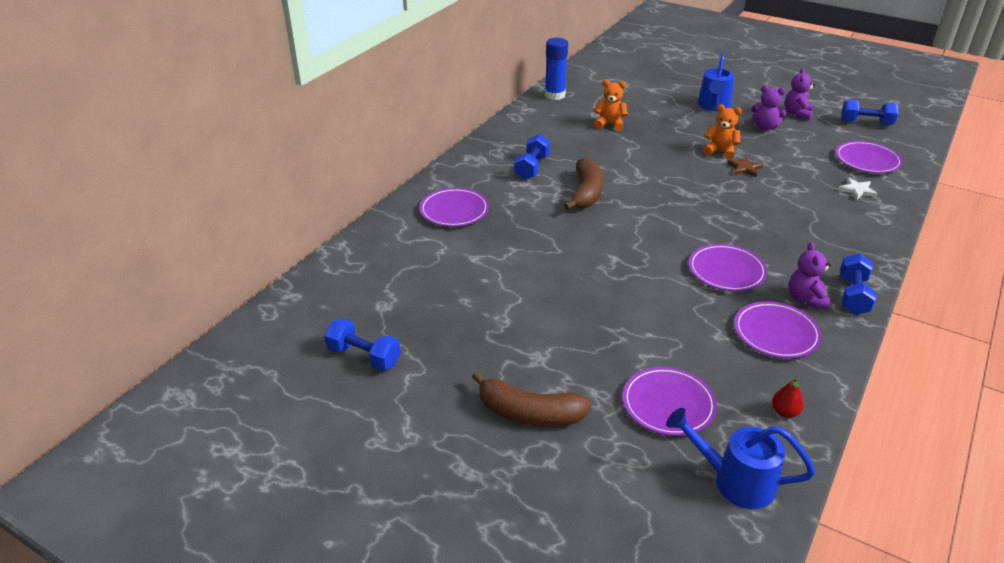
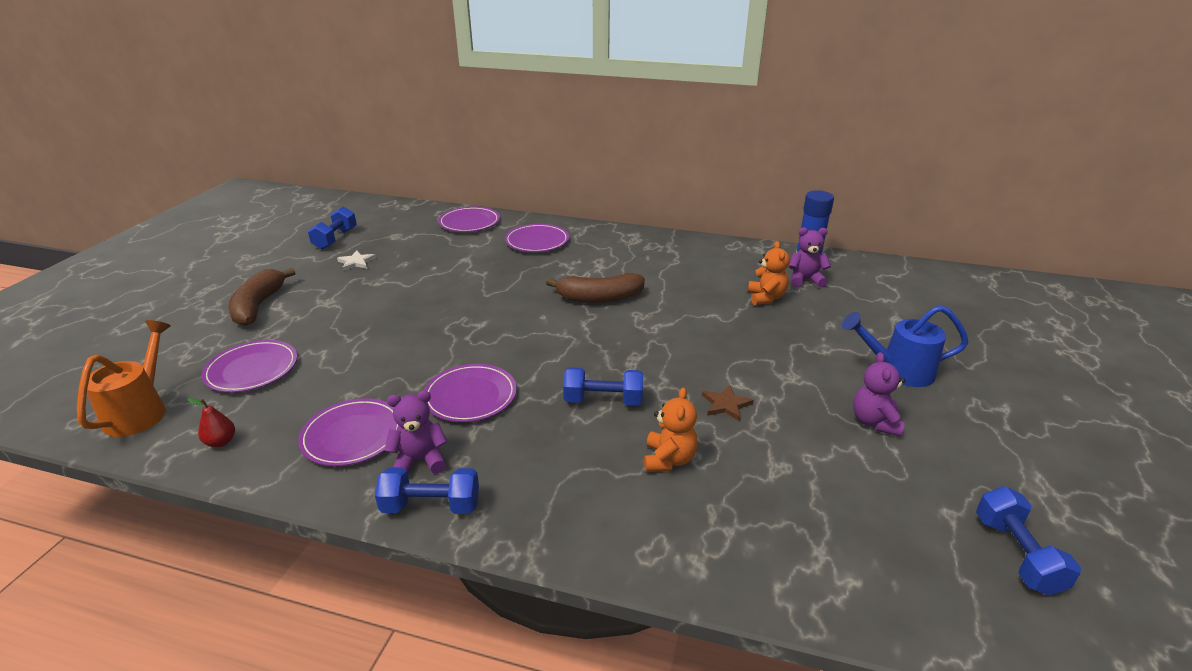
camera: 75 degrees right, 5 degrees down
(532, 167) = (633, 265): blue dumbbell -> blue dumbbell (603, 400)
(720, 151) = (760, 382): orange teddy bear -> orange teddy bear (669, 459)
(735, 481) = (140, 411): blue watering can -> orange watering can
(797, 113) = (961, 458): purple teddy bear -> purple teddy bear (805, 280)
(857, 190) = (731, 526): white star -> white star (356, 262)
(867, 160) = (852, 546): purple plate -> purple plate (469, 222)

